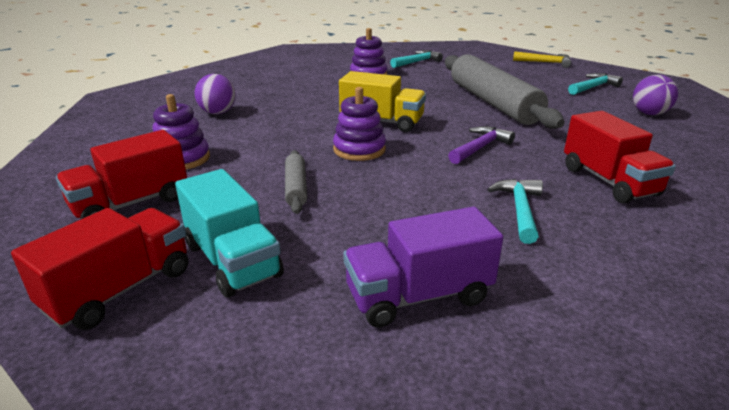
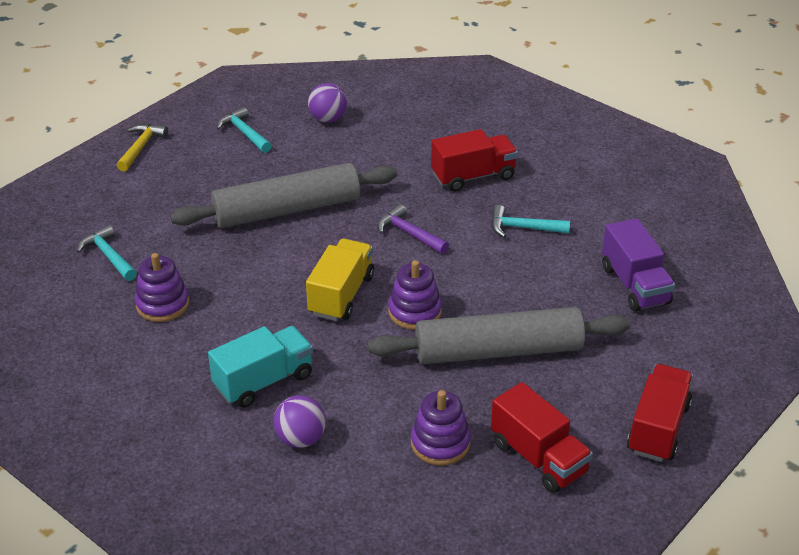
camera: 90 degrees left, 10 degrees up
(120, 289) = (658, 428): red truck -> red truck turned 75 degrees clockwise
(232, 260) = (613, 375): turquoise truck -> turquoise truck (264, 381)
(296, 188) = (498, 350): grey rolling pin -> grey rolling pin, size x2.27

